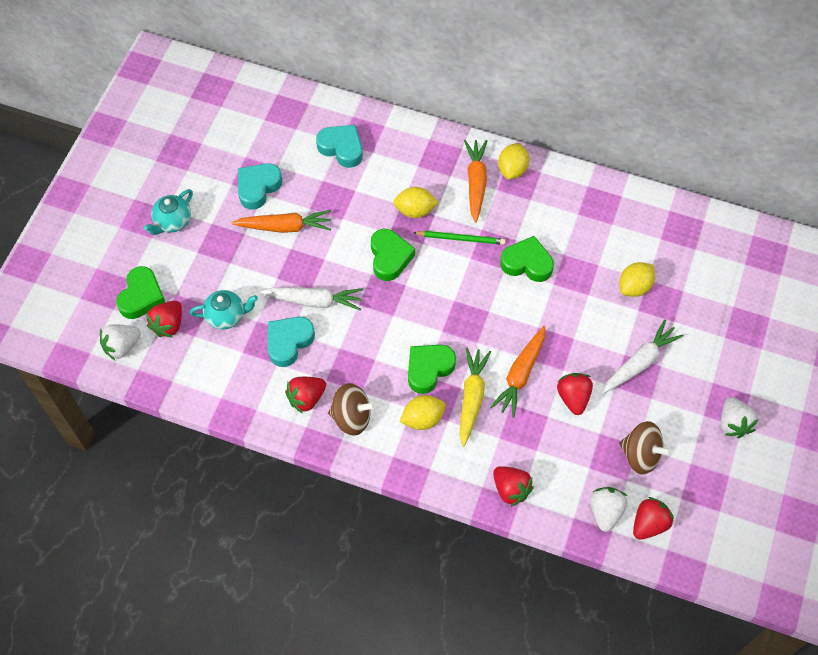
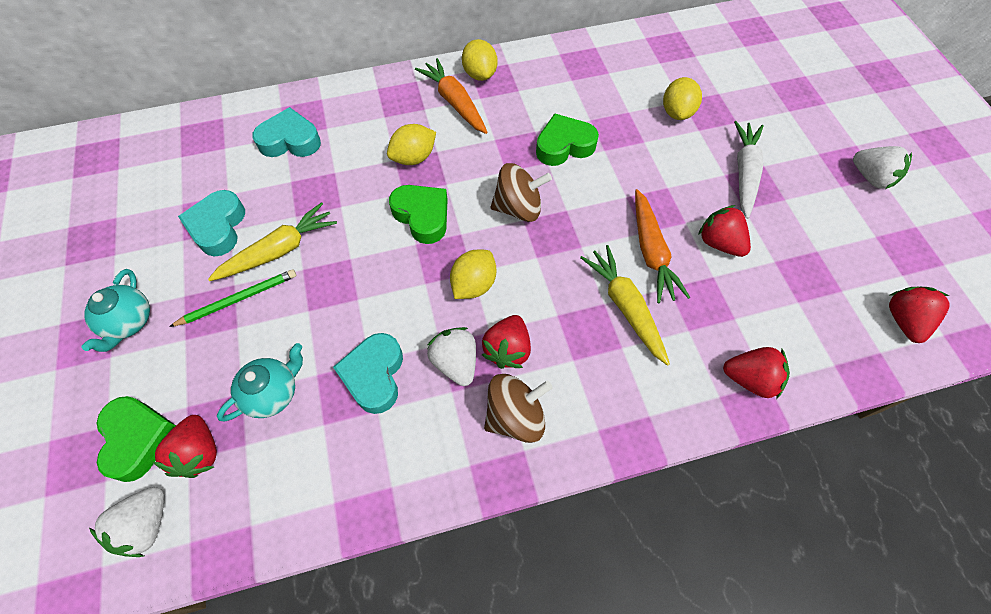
camera: 35 degrees left, 0 degrees up
(284, 227) = (279, 250): orange carrot -> yellow carrot
(306, 398) = (444, 429): red strawberry -> red strawberry (507, 349)
(314, 301) = (371, 310): white carrot -> none
(422, 419) = (594, 364): yellow lemon -> yellow lemon (473, 284)
(429, 369) = (556, 305): green heart -> none
(461, 238) = (481, 158): green pencil -> green pencil (238, 299)
(605, 512) = (856, 337): white strawberry -> white strawberry (455, 362)
(640, 455) = (829, 258): brown spinning top -> brown spinning top (518, 208)

